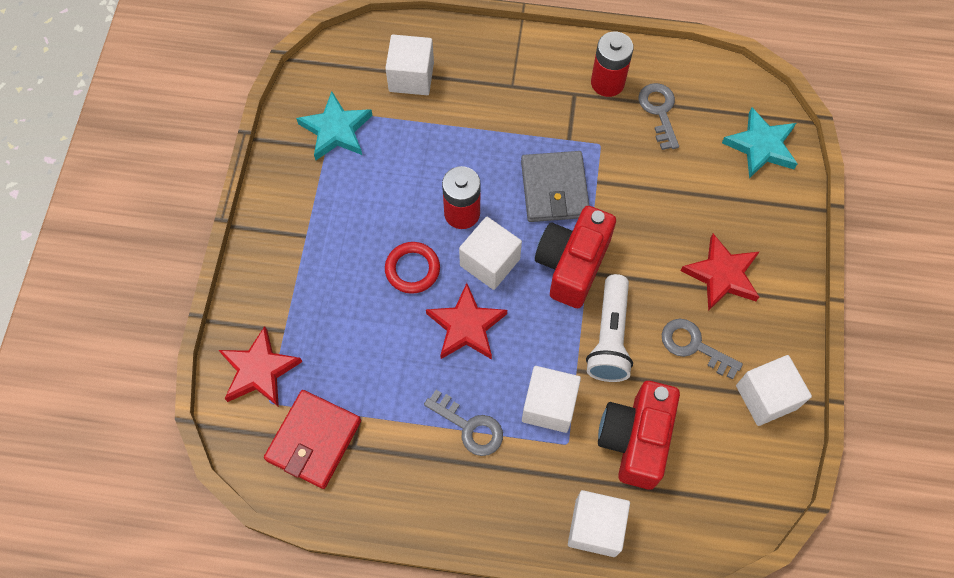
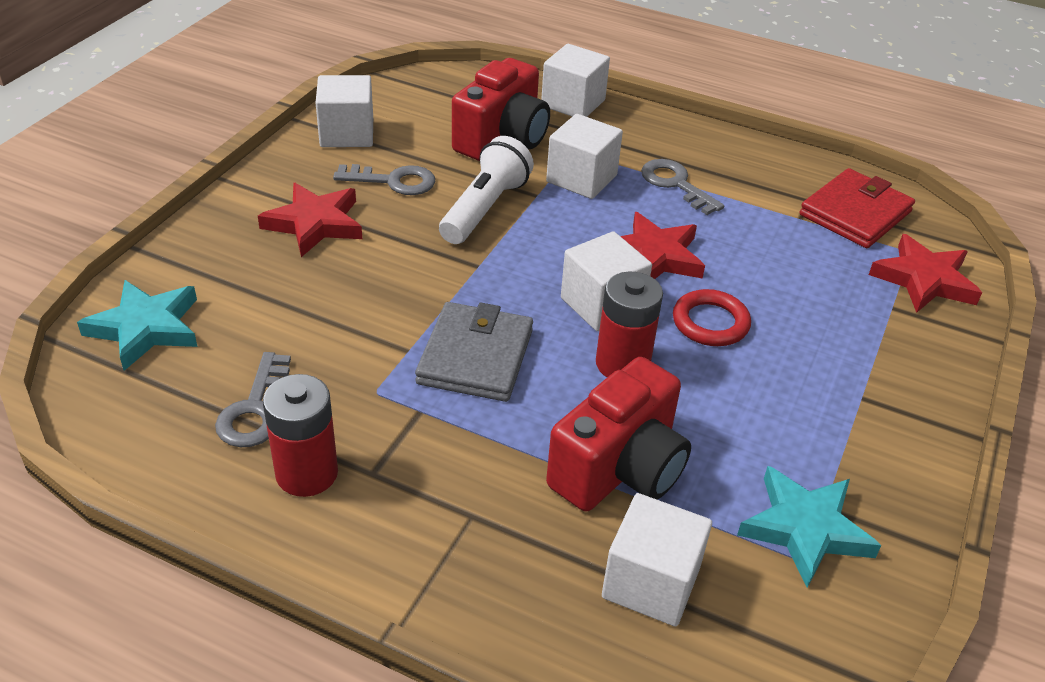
camera: 165 degrees left, 25 degrees down
(572, 265) = (494, 276): red camera -> red camera (619, 469)
(693, 346) = (394, 181): grey key -> grey key turned 45 degrees counterclockwise

